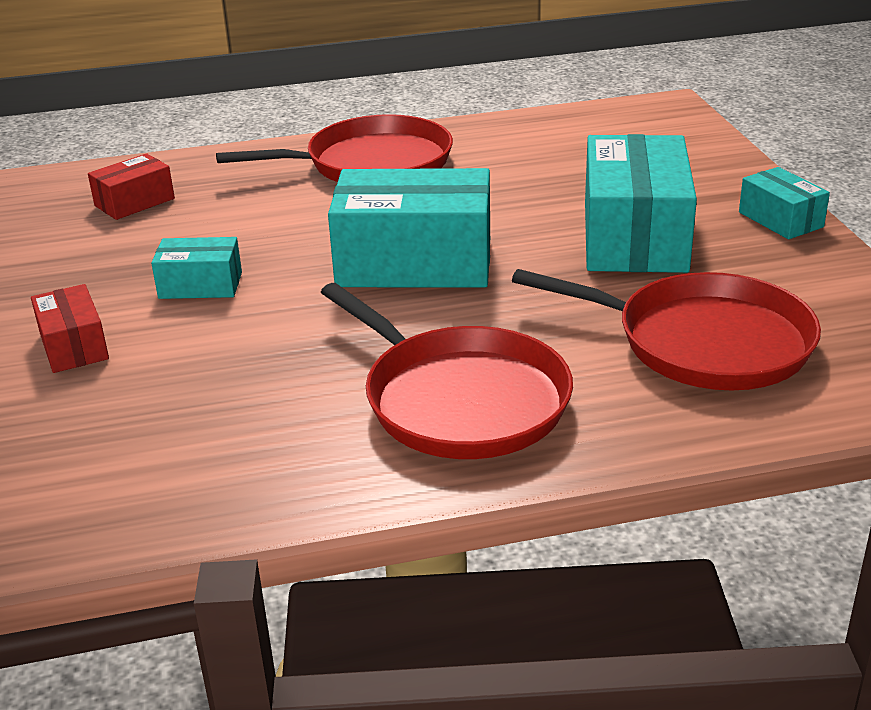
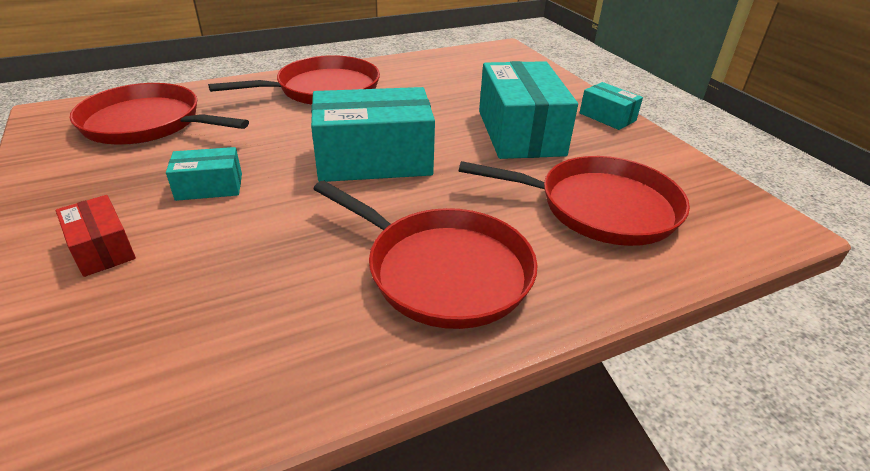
camera: 15 degrees left, 5 degrees up
(134, 202) = (147, 123): red box -> red pan

